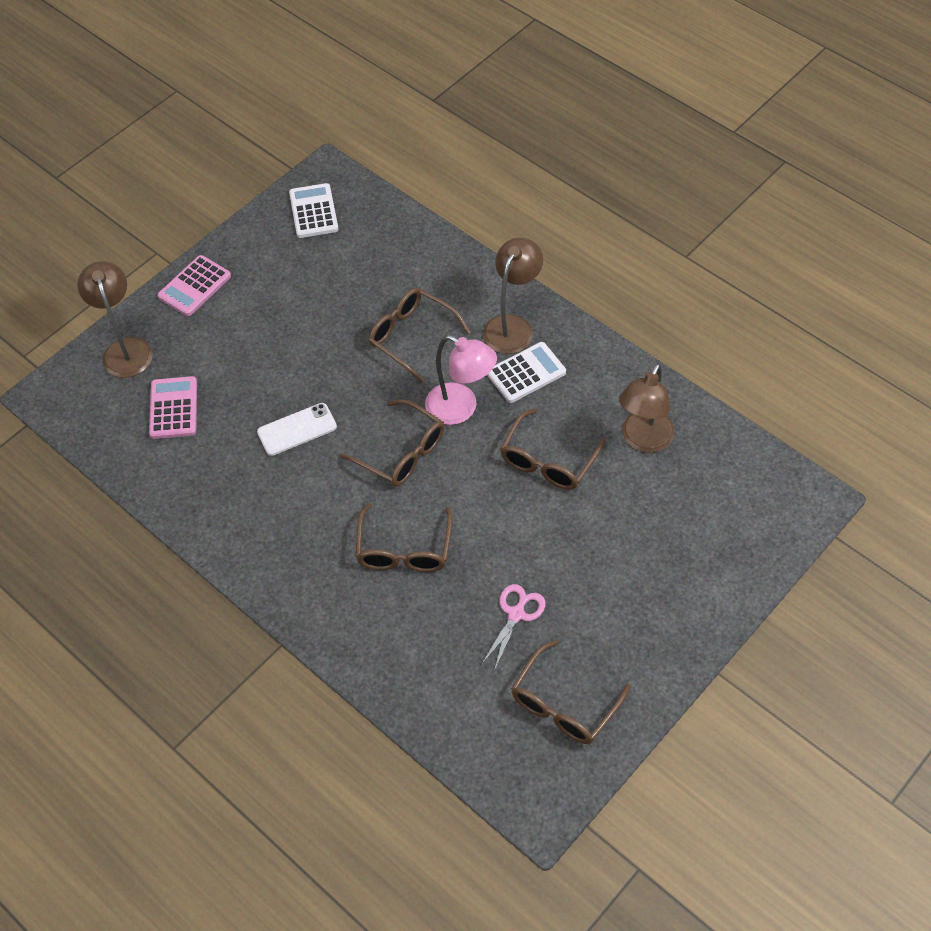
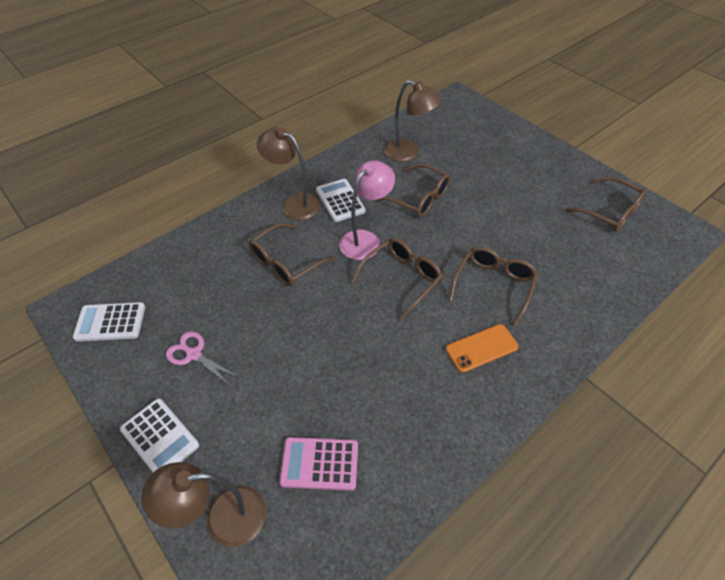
camera: 85 degrees left, 5 degrees down
(194, 286) = (159, 437): pink calculator -> white calculator
(297, 429) = (366, 351): white phone -> none
(310, 537) = (481, 348): none -> orange phone
(404, 550) = (493, 285): brown glasses -> brown glasses turned 75 degrees counterclockwise
(516, 614) = (545, 228): pink scissors -> pink scissors (194, 354)

